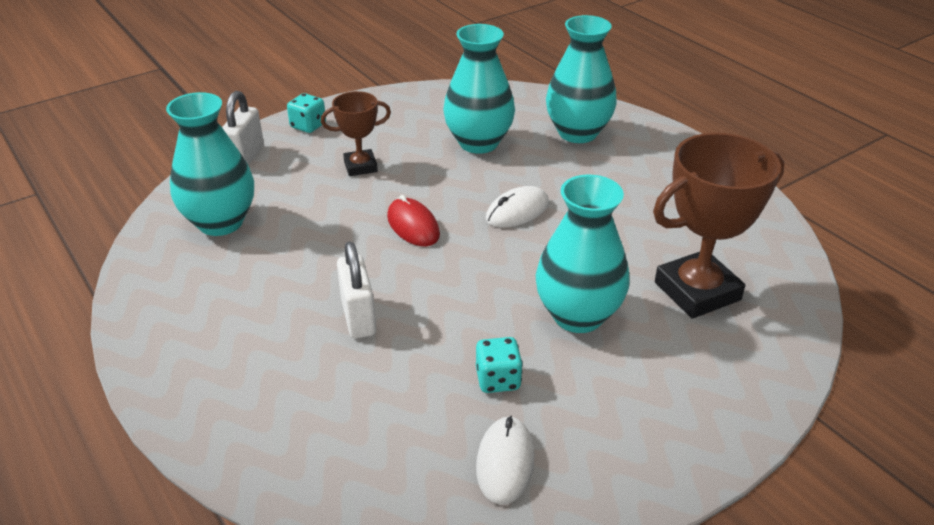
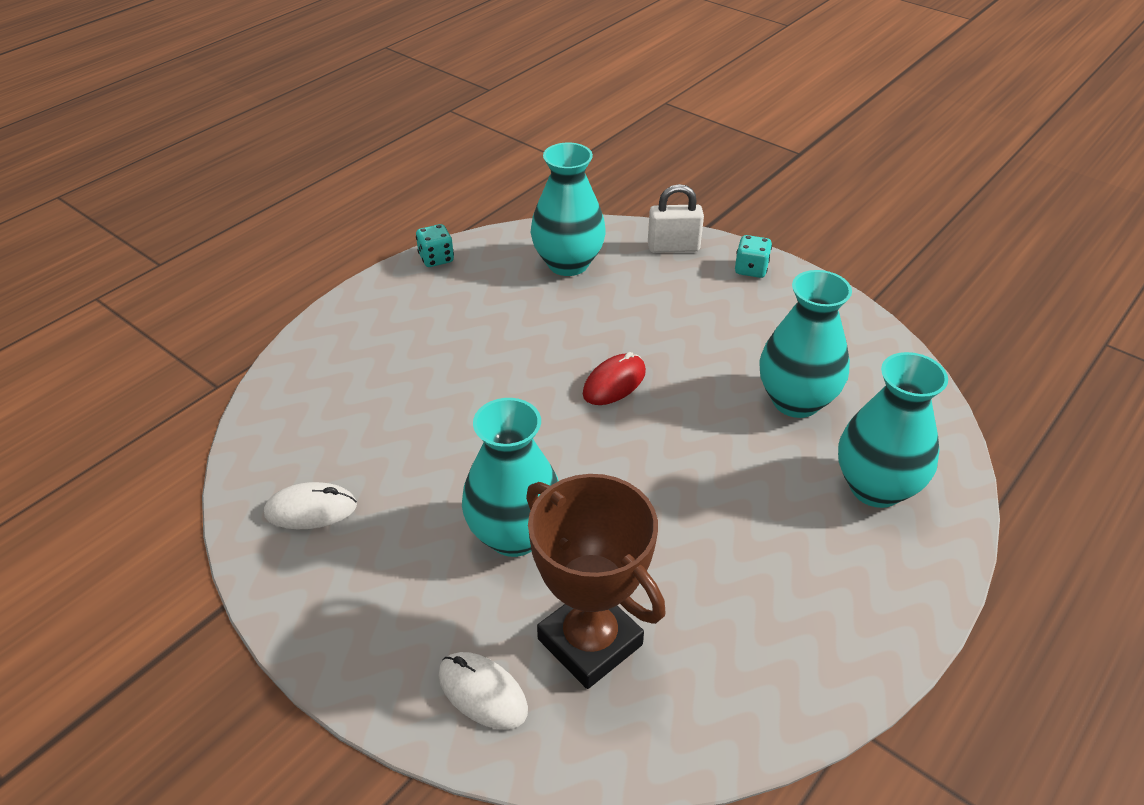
camera: 75 degrees right, 5 degrees up
(358, 317) = (468, 378): white padlock -> none
(360, 166) = (698, 323): brown trophy -> none
(498, 379) = (409, 487): turquoise dice -> turquoise dice (436, 258)
(517, 211) = (676, 457): white mouse -> white mouse (482, 693)

